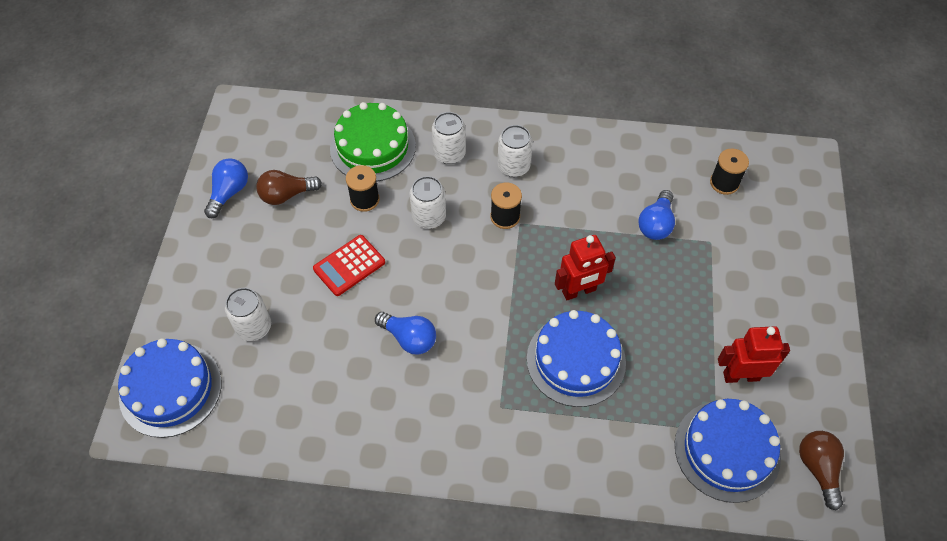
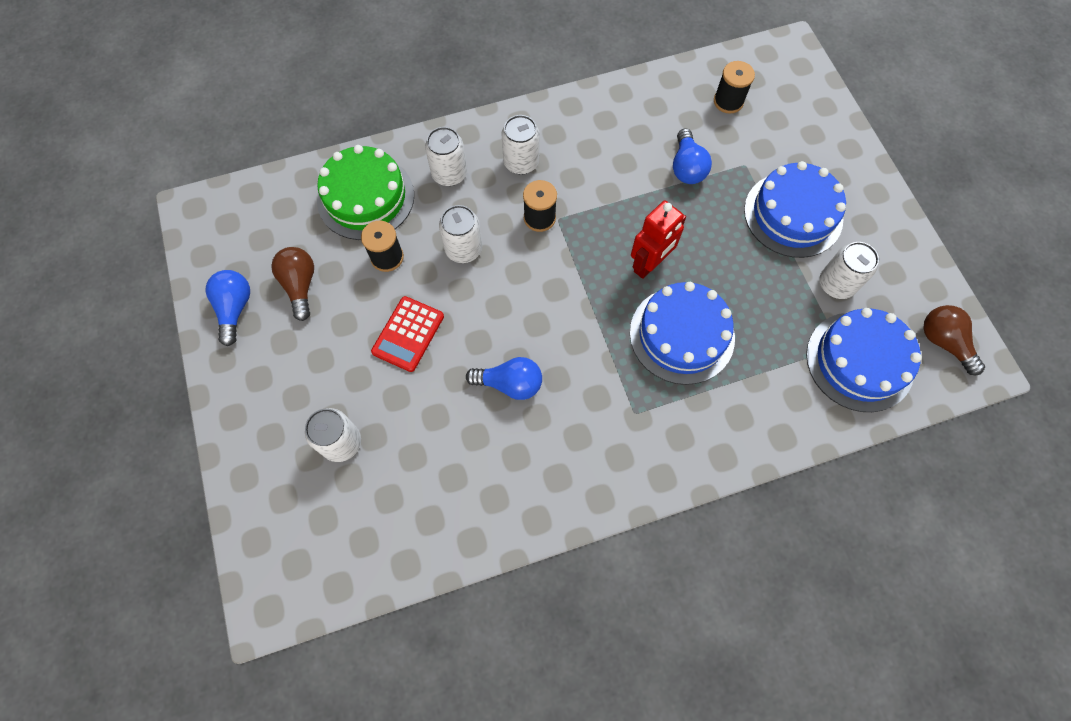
camera: 25 degrees left, 10 degrees up
(170, 389) = (286, 550): blue cake -> blue cake (793, 214)
(286, 195) = (300, 286): brown light bulb -> brown light bulb turned 120 degrees clockwise
(741, 376) = (836, 284): red robot -> white can

